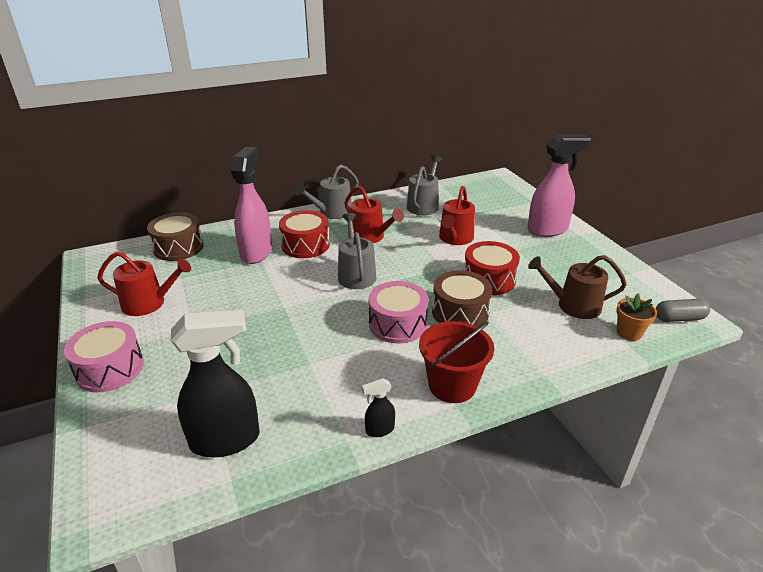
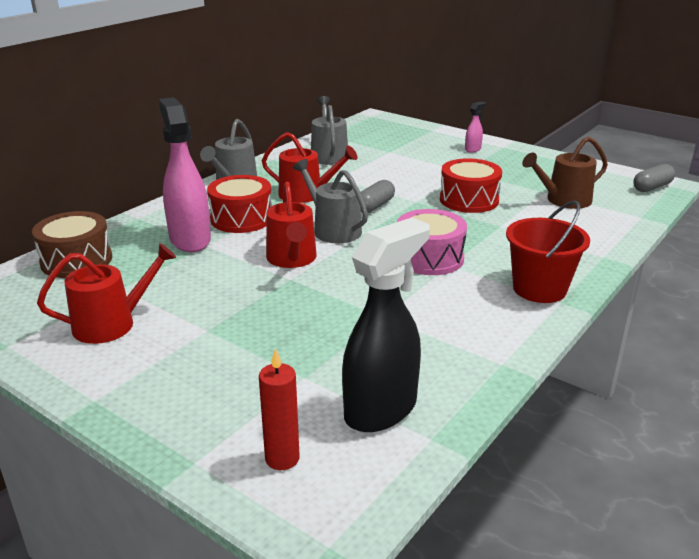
camera: 30 degrees left, 5 degrees down
(110, 369) = (148, 400): pink drum -> none
(132, 448) = (282, 458): none -> red candle
(379, 430) = (520, 344): black spray bottle -> none
(408, 262) = (374, 206): none -> grey capsule
(455, 238) = (396, 175): red watering can -> red watering can (292, 259)
(460, 312) = (475, 232): brown drum -> none
(547, 230) = (473, 149): pink spray bottle -> pink spray bottle, size x0.44
(629, 333) = (629, 207): orange flower pot -> none

